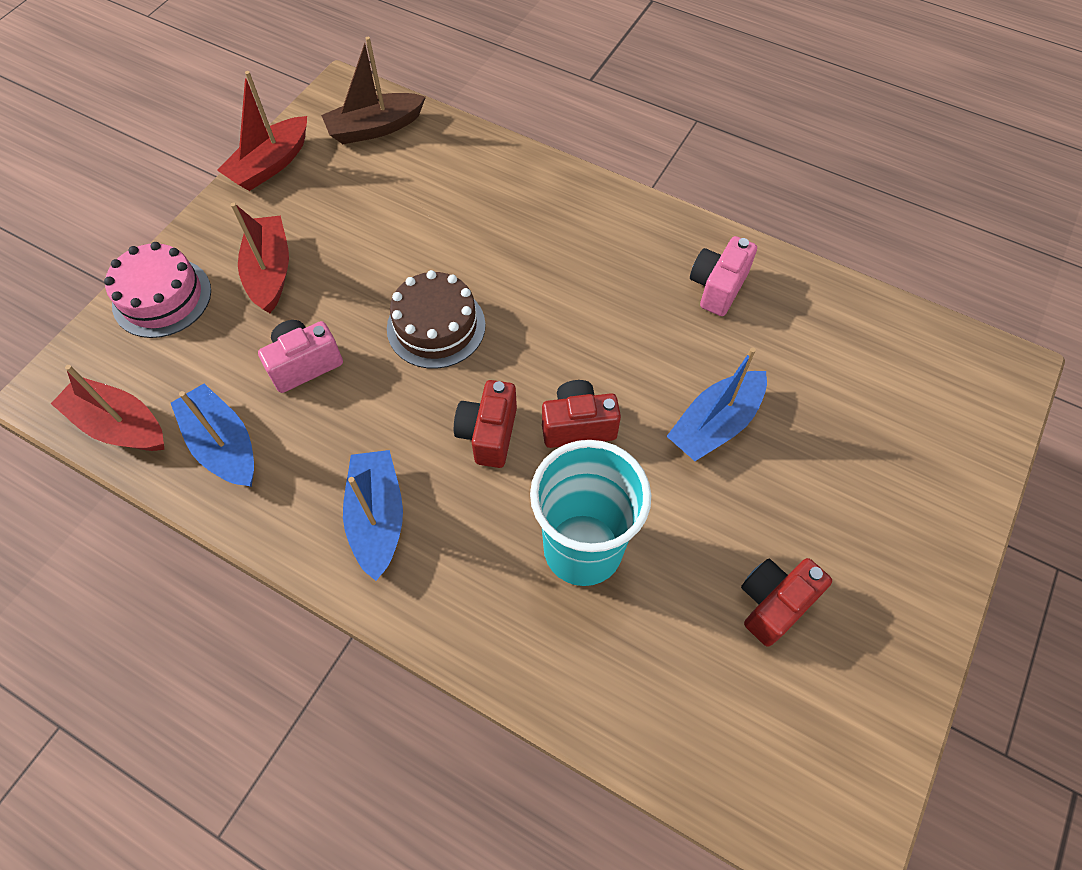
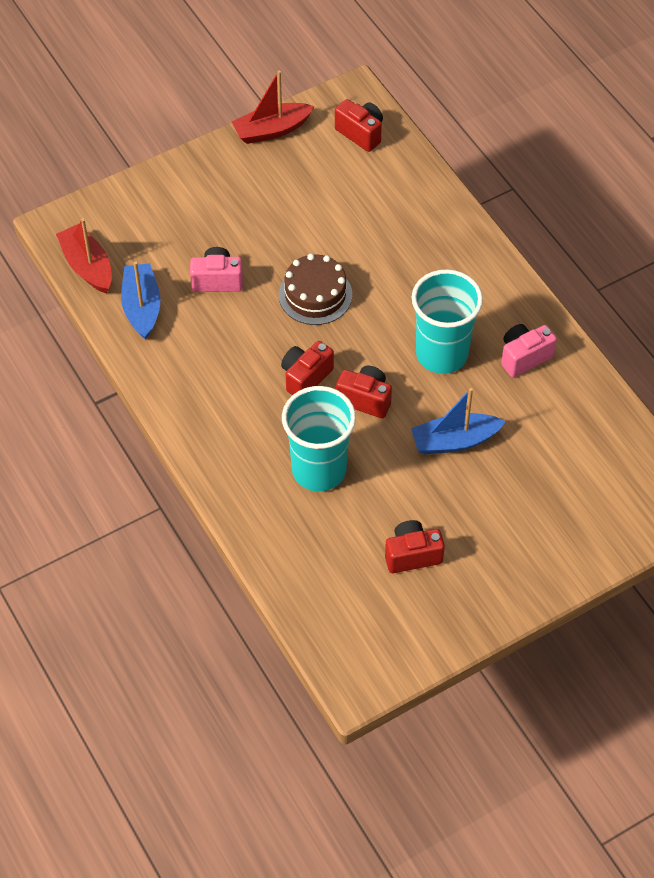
camera: 30 degrees right, 5 degrees down
(162, 297) = (152, 195): pink cake -> none
(270, 272) = (229, 208): red boat -> none
(375, 128) = (361, 133): brown boat -> red camera
(377, 518) = (208, 393): blue boat -> none
(627, 327) = (442, 354): none -> turquoise cup

